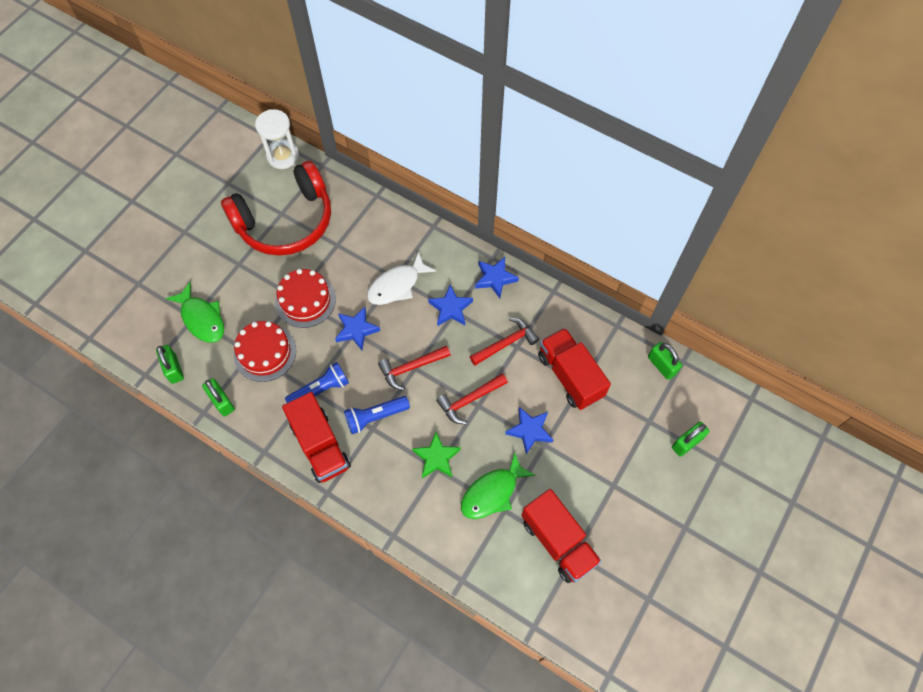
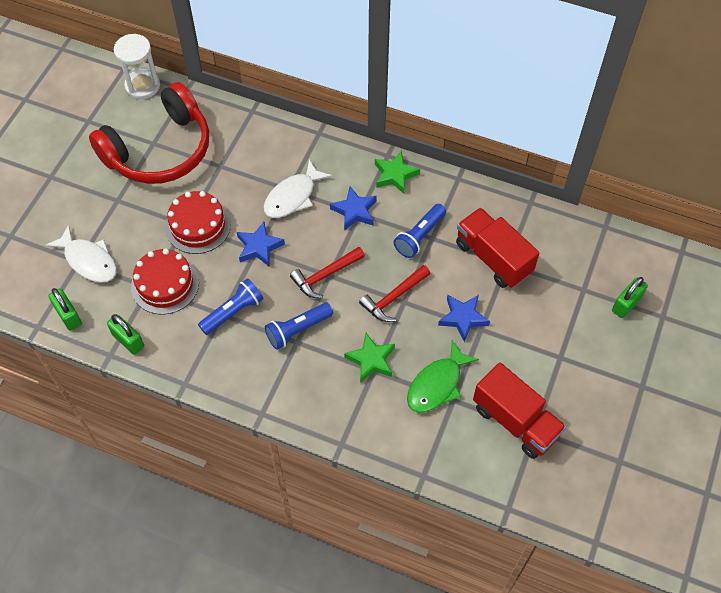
camera: 10 degrees left, 5 degrees down
(202, 318) = (89, 260): green fish -> white fish
(320, 445) = (244, 367): red truck -> none
(495, 278) = (395, 175): blue star -> green star
(506, 343) = (419, 236): red hammer -> blue flashlight
(661, 365) = (584, 234): green padlock -> none

